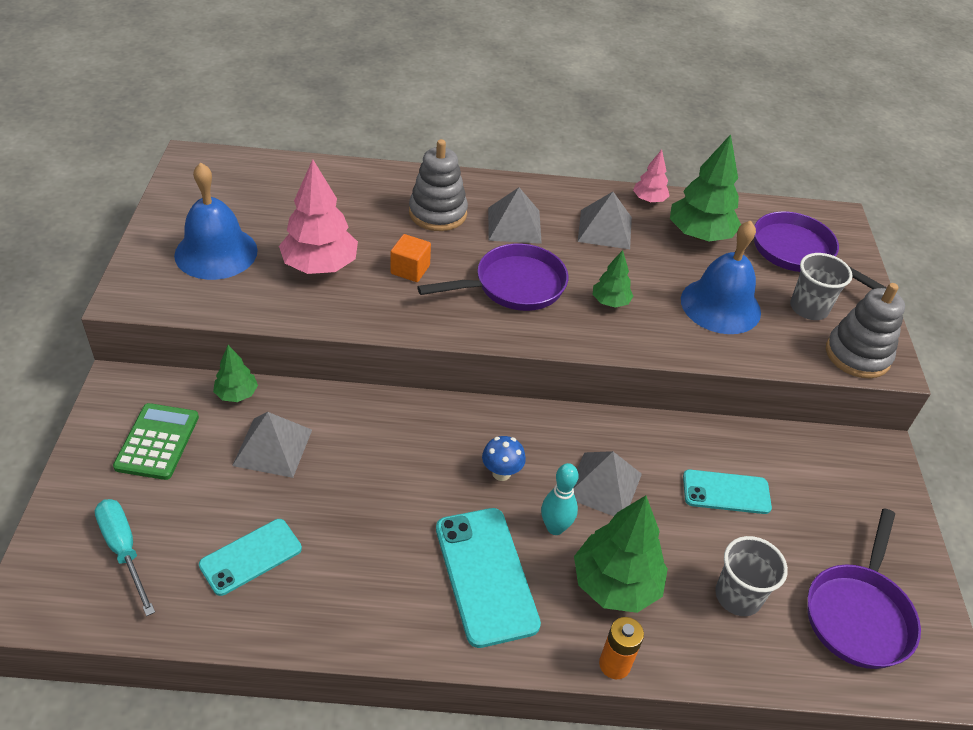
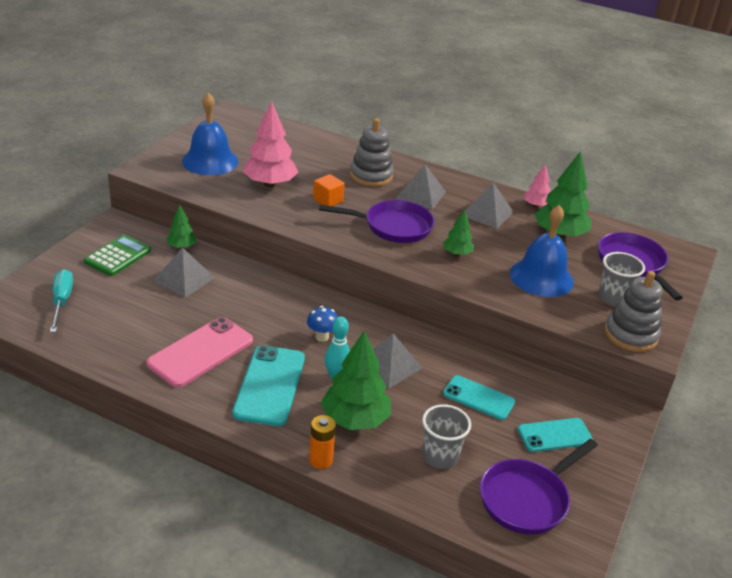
camera: 25 degrees right, 10 degrees down
(251, 557) = (131, 328): turquoise phone -> turquoise phone (554, 435)
(368, 559) = (201, 352): none -> pink phone

